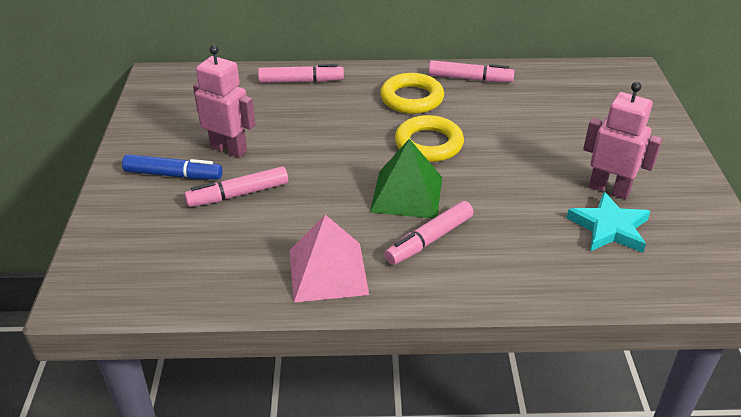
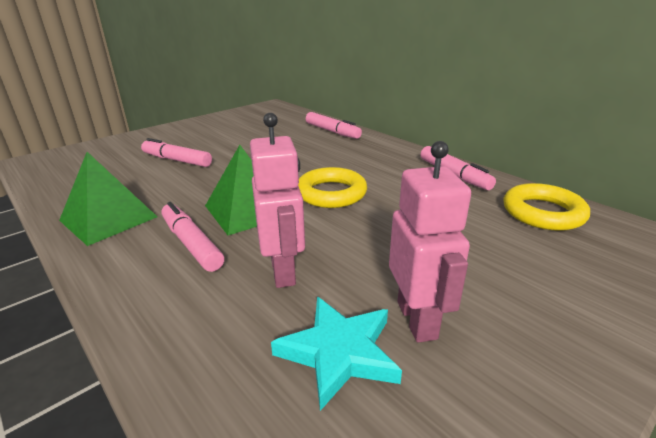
camera: 50 degrees right, 10 degrees down
(173, 175) = (178, 139): blue marker -> none
(229, 149) = (224, 142): pink robot -> pink robot (284, 271)
(328, 271) = (108, 218): pink pyramid -> green pyramid
(412, 98) = (380, 166): yellow ring -> yellow ring (543, 213)
(429, 240) = (191, 244): pink marker -> pink marker turned 45 degrees clockwise

